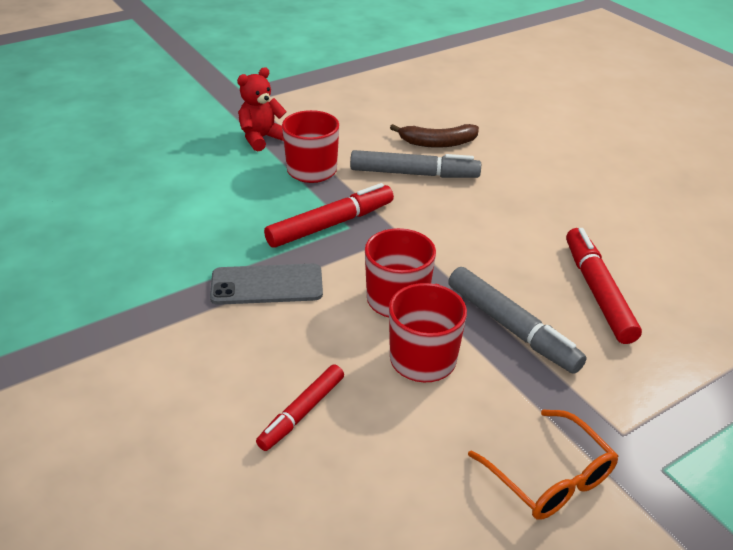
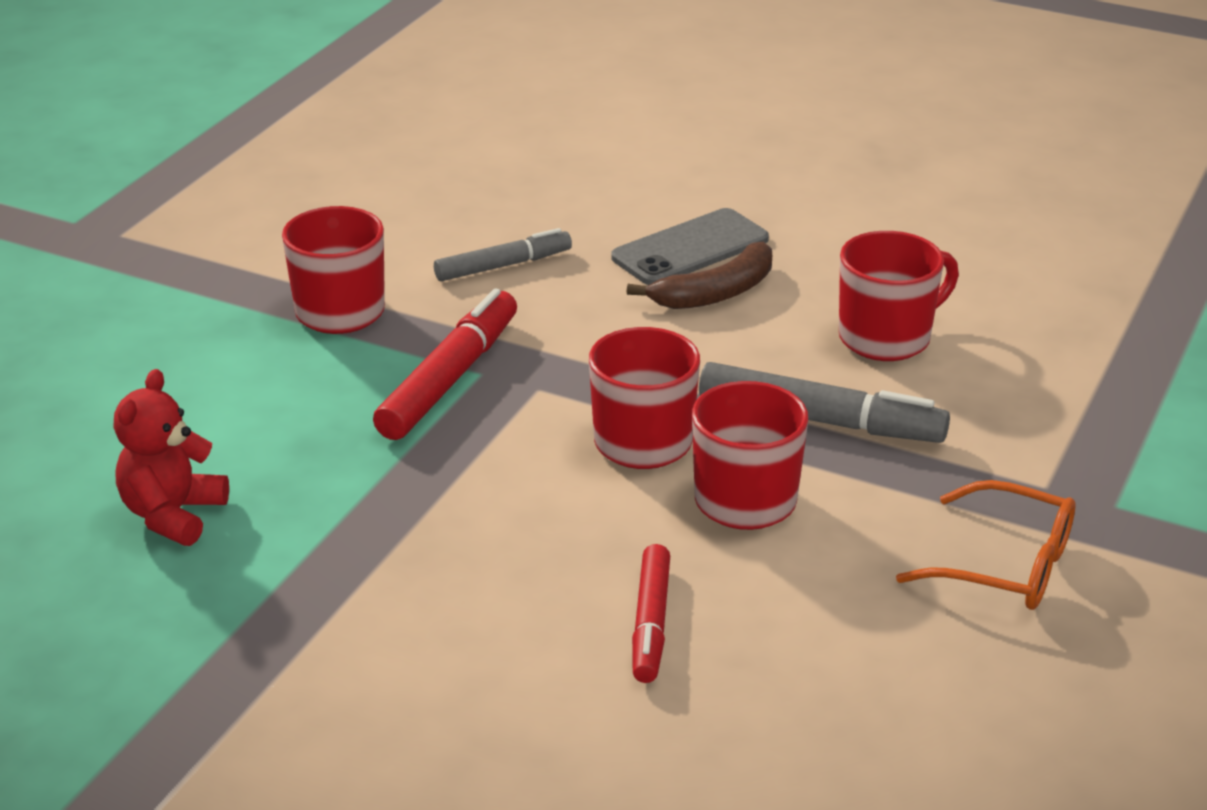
camera: 30 degrees left, 5 degrees down
(262, 138) = (204, 290): red teddy bear -> red teddy bear (173, 515)
(267, 285) = (439, 492): grey phone -> grey phone (690, 248)
(414, 174) = (503, 265): grey marker -> grey marker, size x0.64
(438, 143) = (495, 209): brown banana -> brown banana (716, 293)
(597, 292) = (887, 337): red marker -> red mug

